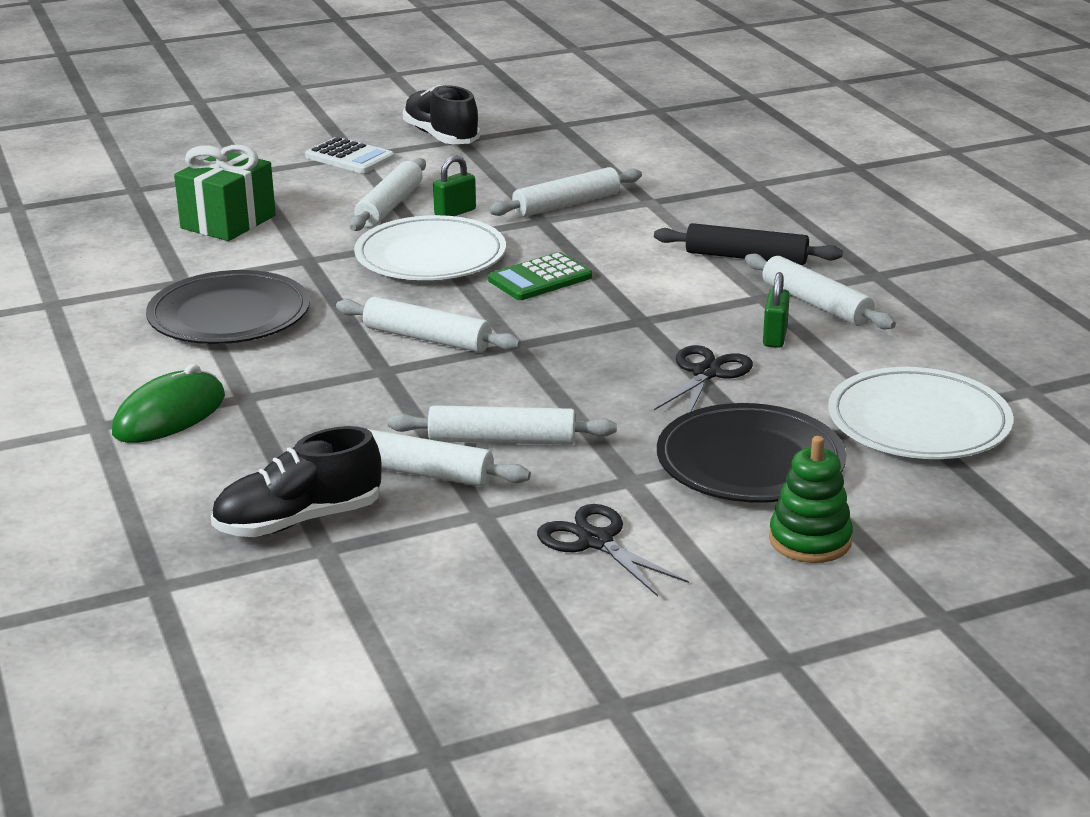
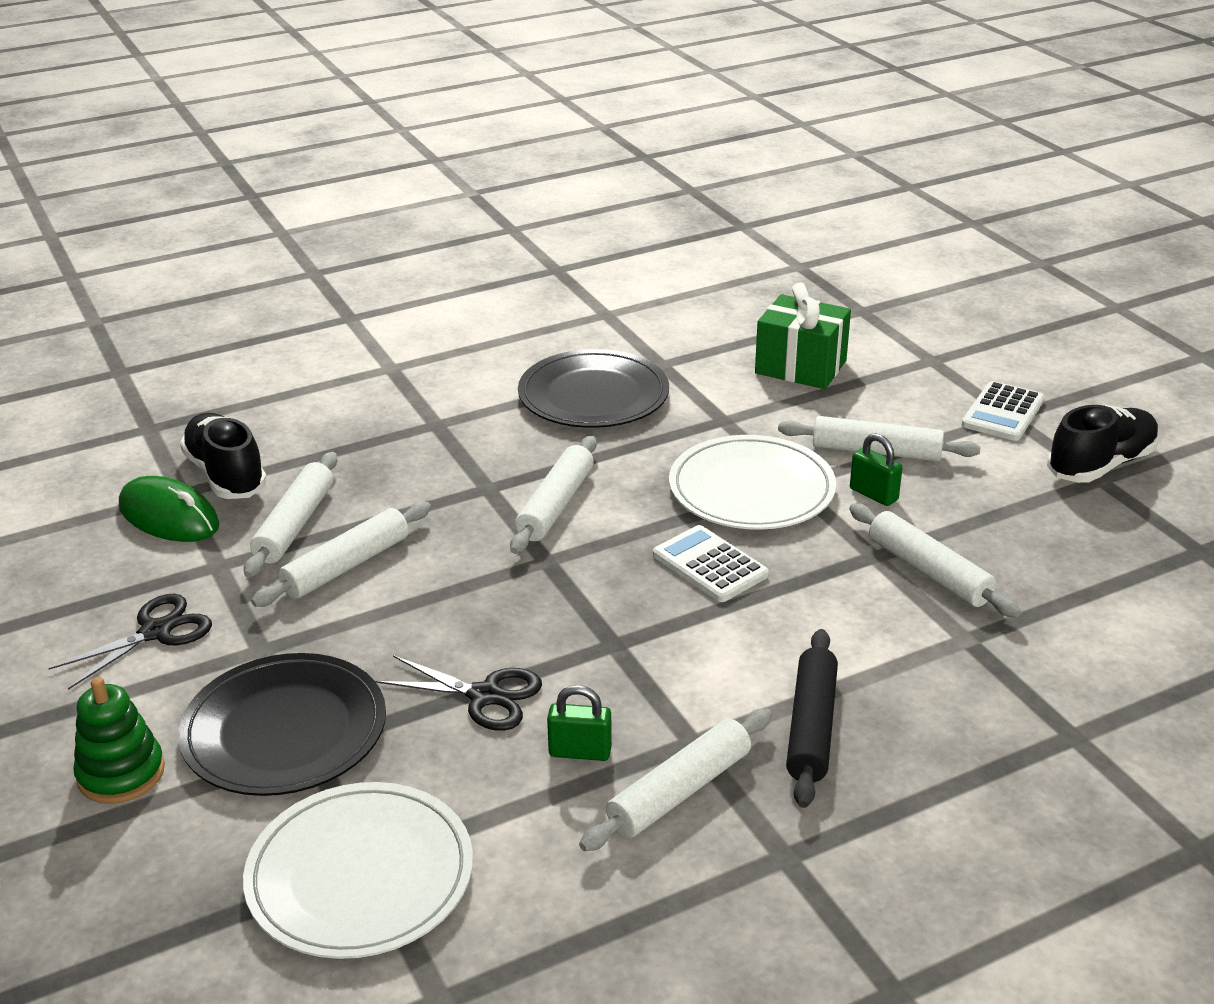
camera: 85 degrees right, 5 degrees up
(169, 415) = (405, 395): green mouse -> green mouse (169, 516)
(502, 440) = (346, 566): white rolling pin -> white rolling pin turned 45 degrees clockwise
(540, 278) = (710, 565): green calculator -> white calculator

